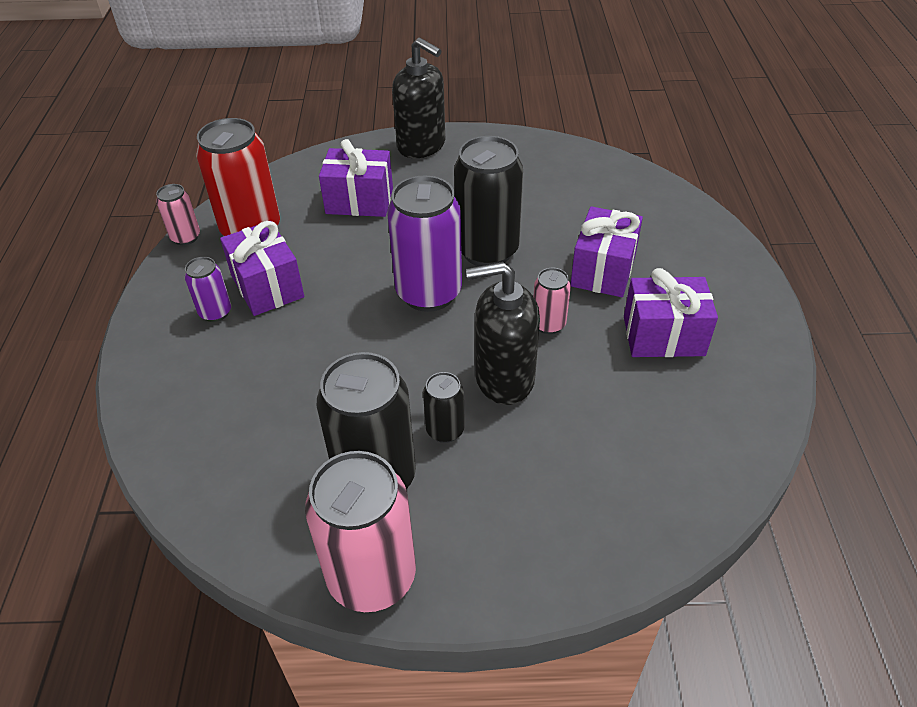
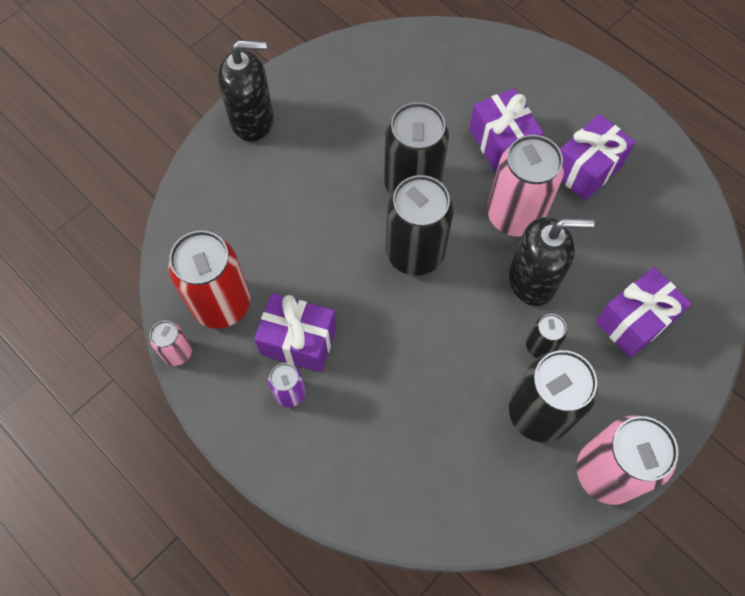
camera: 45 degrees left, 20 degrees up
(359, 201) = (270, 211): purple gift -> purple gift (634, 321)
(429, 293) = (415, 253): purple can -> black can
(504, 379) = (532, 280): black soap dispenser -> black soap dispenser turned 135 degrees counterclockwise
(548, 324) = (514, 215): pink can -> pink can, size x2.01

